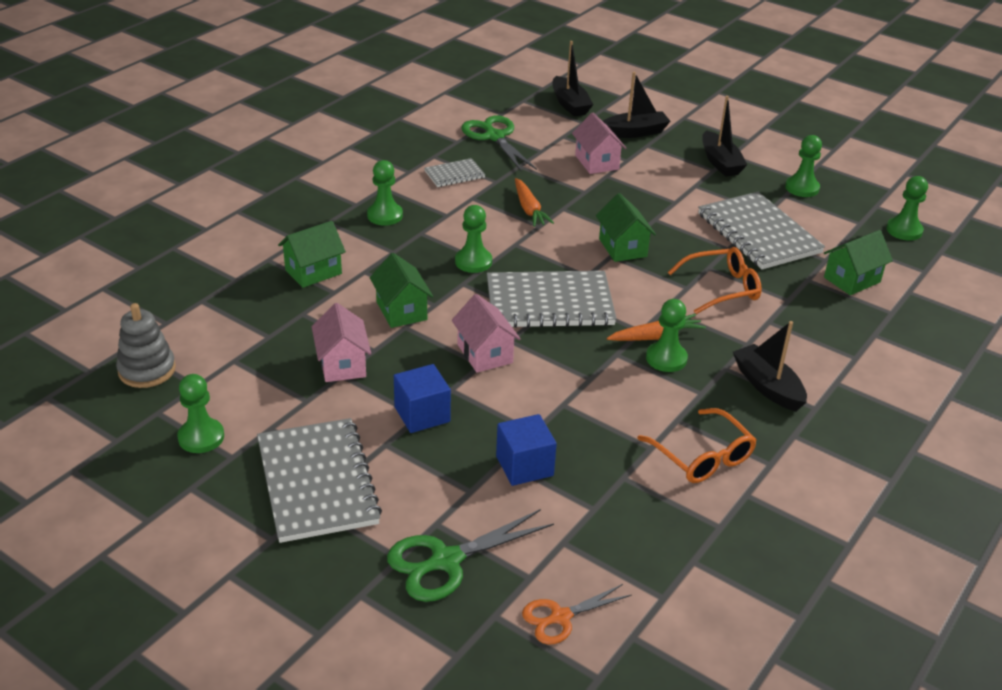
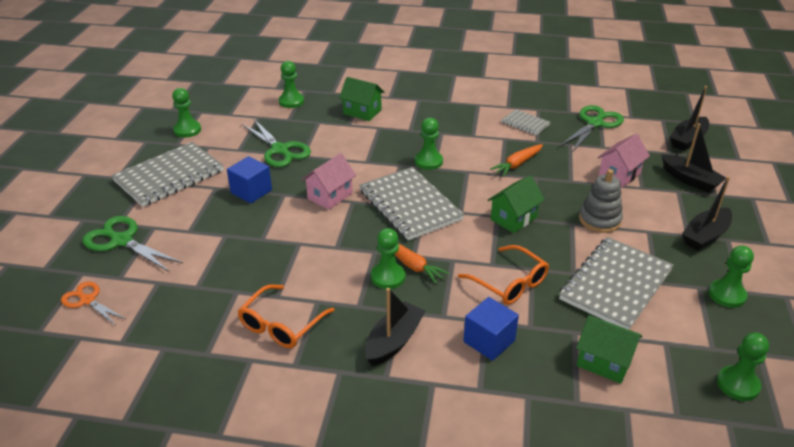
camera: 65 degrees right, 0 degrees up
(147, 370) = (232, 97): grey stacking toy -> grey stacking toy (599, 220)
(342, 364) = (280, 150): pink house -> green scissors
(385, 215) = (446, 115): green pawn -> green pawn (291, 101)
(401, 311) = (349, 152): green house -> none
(524, 466) = (224, 245): blue cube -> blue cube (489, 341)

